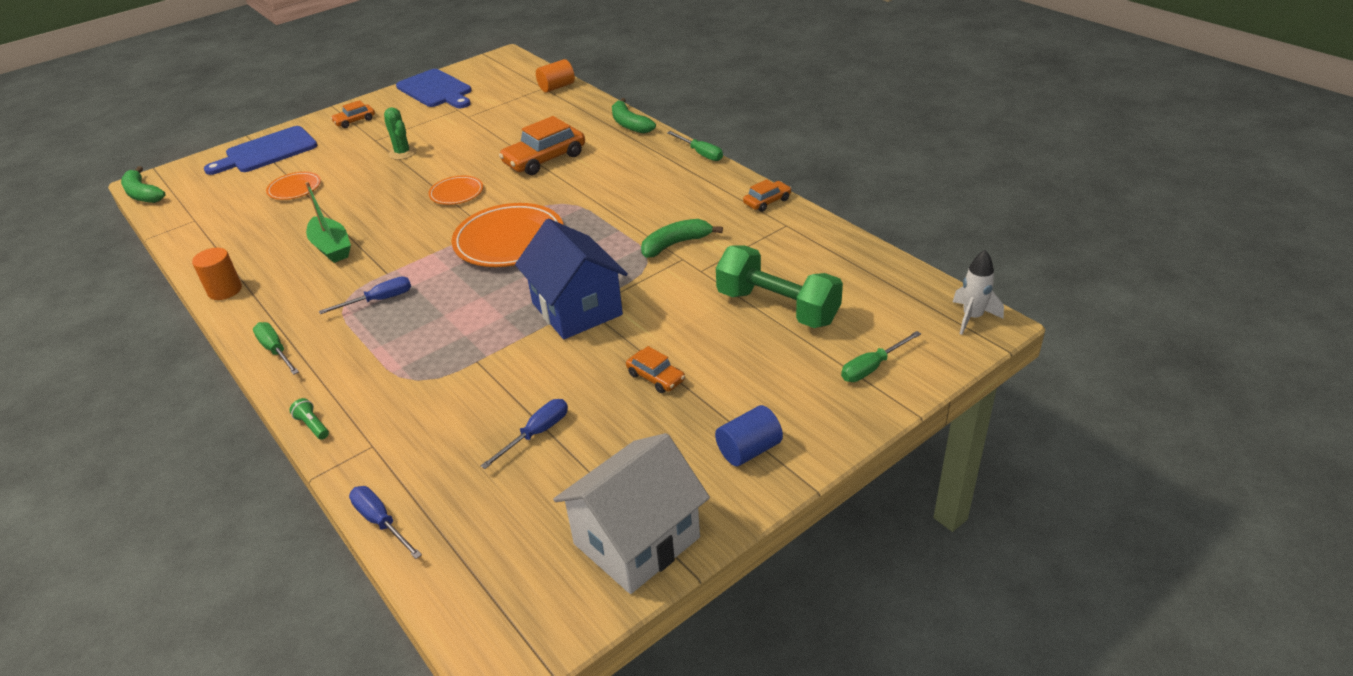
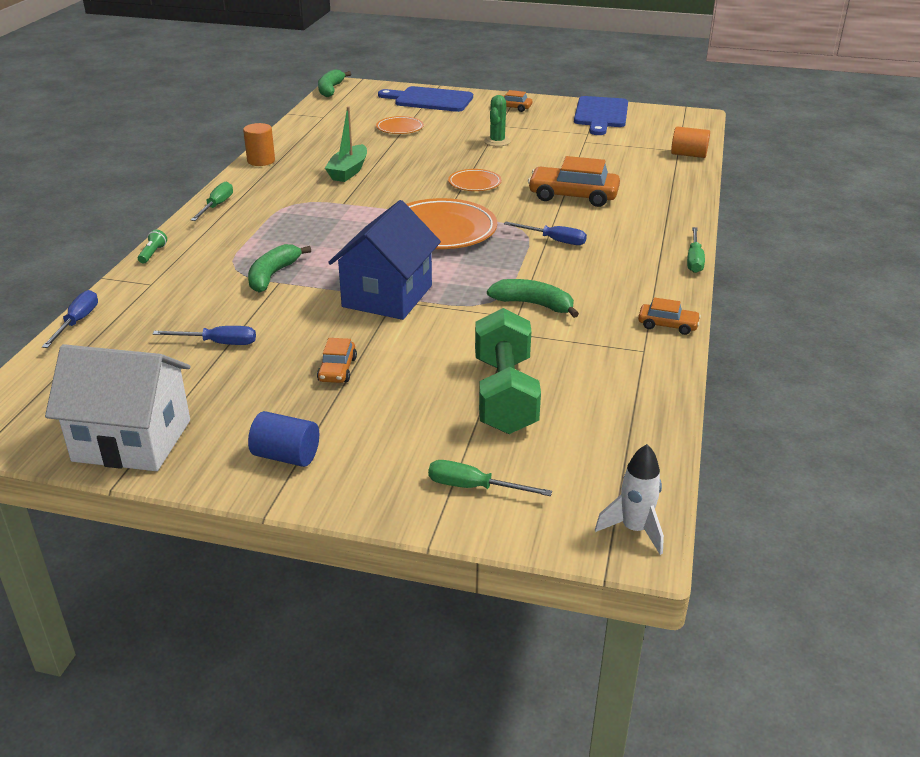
camera: 50 degrees right, 5 degrees down
(379, 300) = (308, 215): blue screwdriver -> blue screwdriver (554, 240)
(629, 124) = (686, 208): green banana -> green banana (273, 275)

